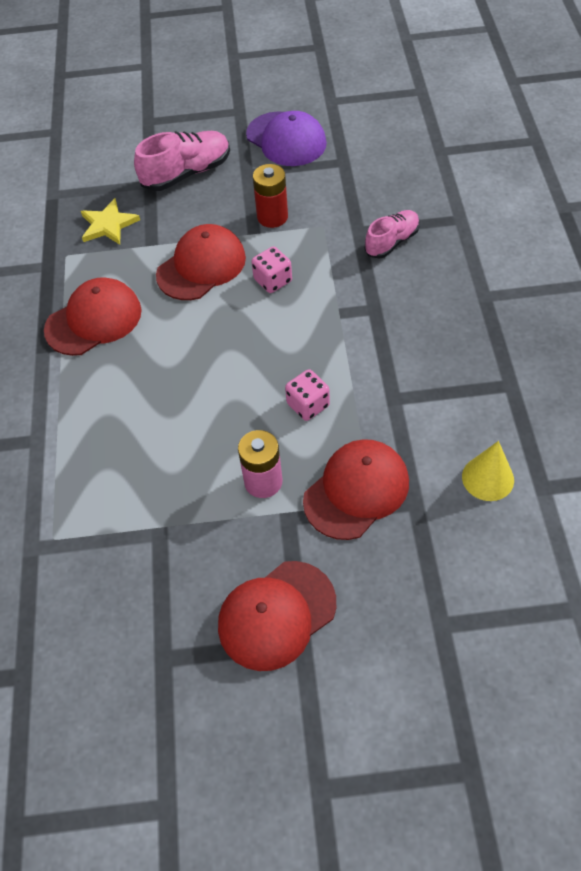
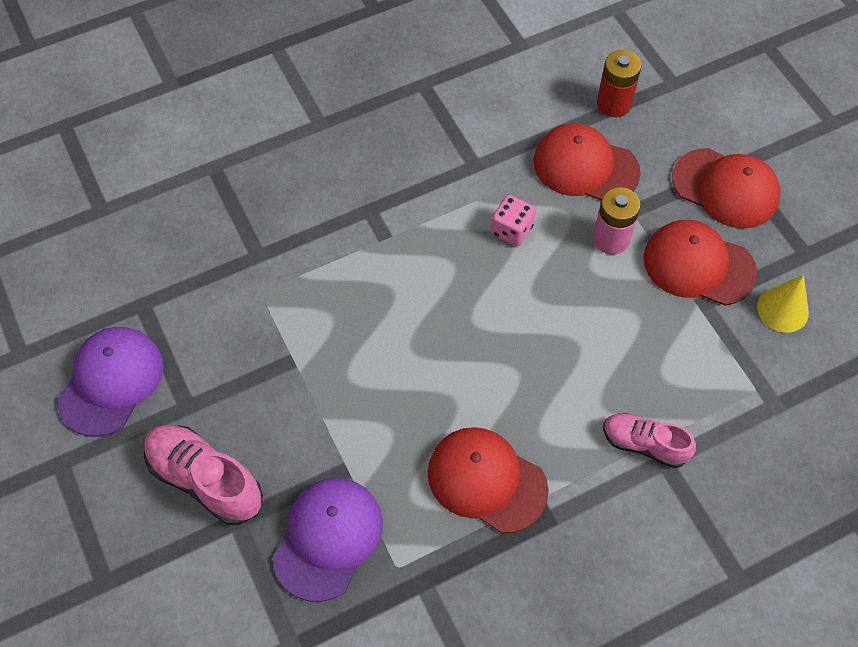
camera: 115 degrees left, 5 degrees up
(108, 225) = (328, 538): yellow star -> purple cap
(201, 266) = (364, 396): red cap -> red cap (698, 265)
(272, 217) = (260, 349): red battery -> red battery (614, 104)
(273, 280) = (361, 314): pink dice -> none
(392, 242) = (267, 219): pink shoe -> pink shoe (644, 444)
(488, 478) = (528, 80): yellow cone -> yellow cone (782, 309)

